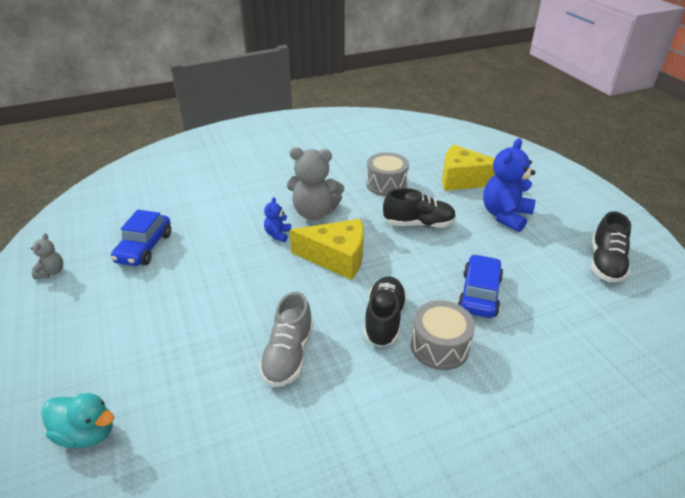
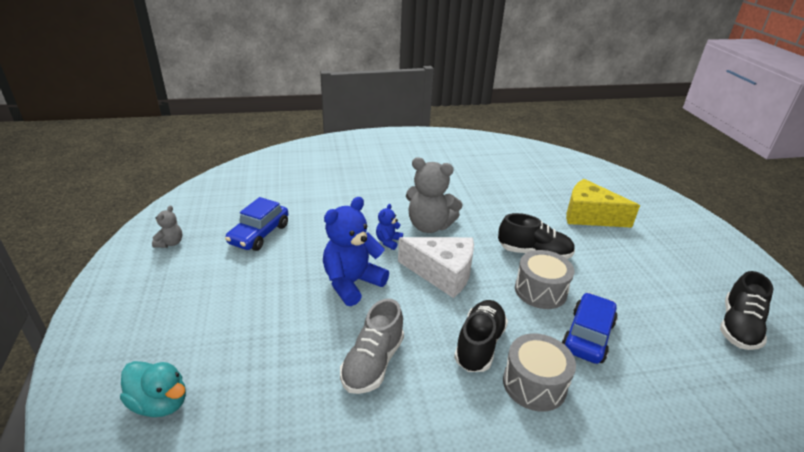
camera: 10 degrees right, 5 degrees down
(336, 257) = (442, 273): yellow cheese -> white cheese
(386, 184) = (507, 209): grey drum -> grey drum (540, 291)
(505, 215) = (629, 259): blue teddy bear -> blue teddy bear (352, 283)

